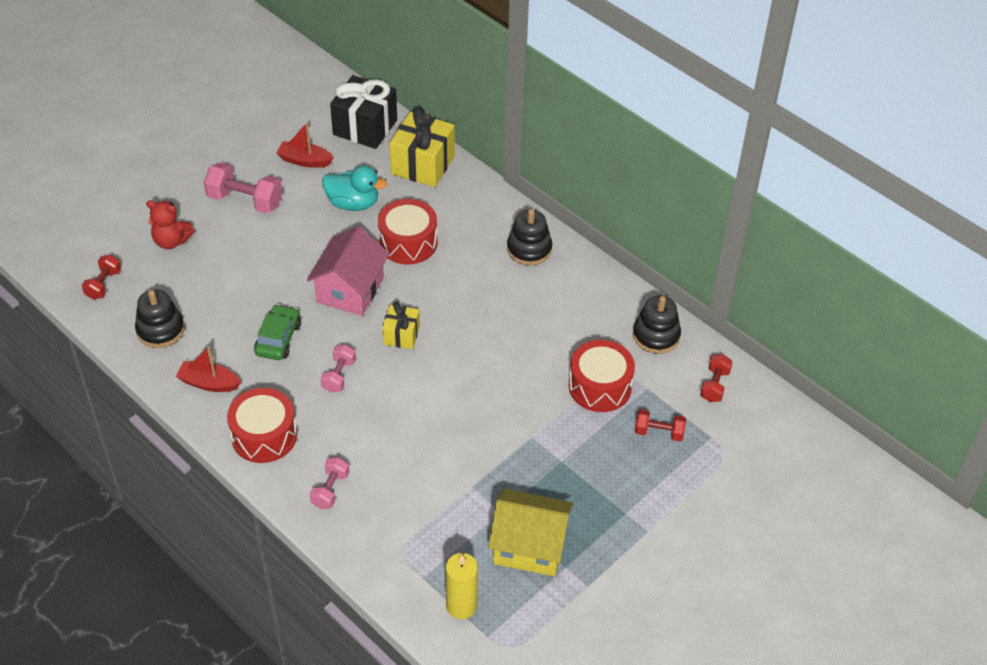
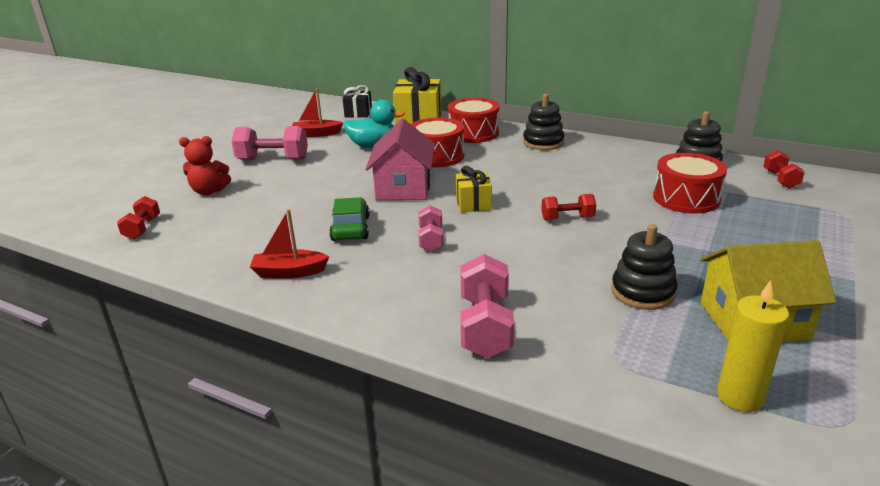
camera: 15 degrees left, 20 degrees down
(160, 330) = (217, 246): black stacking toy -> black stacking toy (642, 292)
(264, 436) = (376, 299): red drum -> red drum (473, 133)
(330, 490) = (485, 326): pink dumbbell -> pink dumbbell, size x1.67
(365, 127) = (358, 113): black gift -> black gift, size x0.56
(659, 432) = (772, 214): red dumbbell -> red dumbbell (567, 218)

